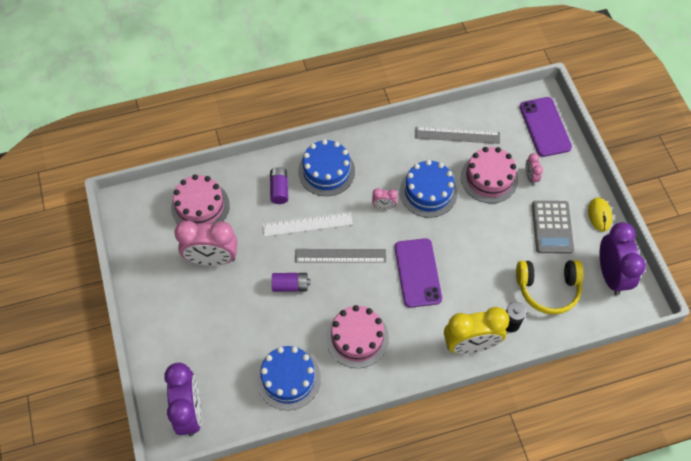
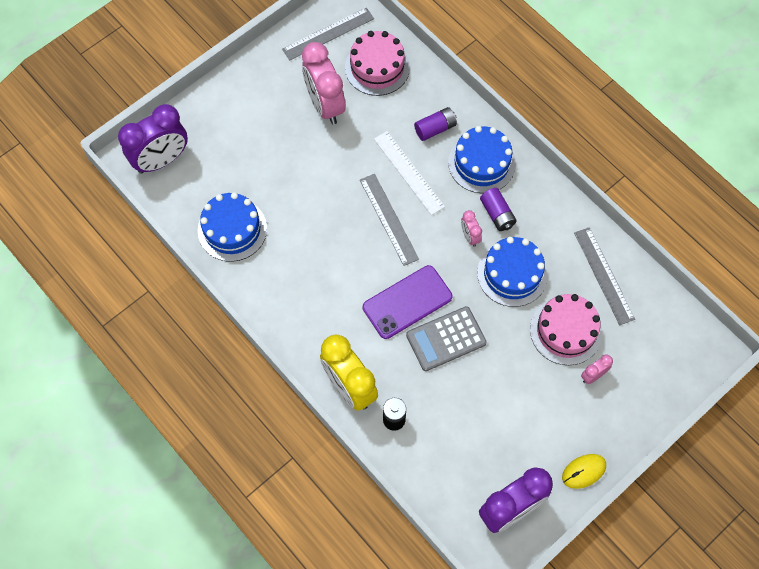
camera: 65 degrees right, 5 degrees up
(146, 229) = (328, 34): none -> grey ruler
(290, 285) = (331, 187): purple battery -> purple battery (497, 214)
(357, 338) = (304, 273): pink cake -> none
(545, 127) = (672, 367): purple phone -> none
(548, 289) = (456, 445): yellow headphones -> none
(552, 227) = (538, 423): grey calculator -> grey calculator (446, 339)

